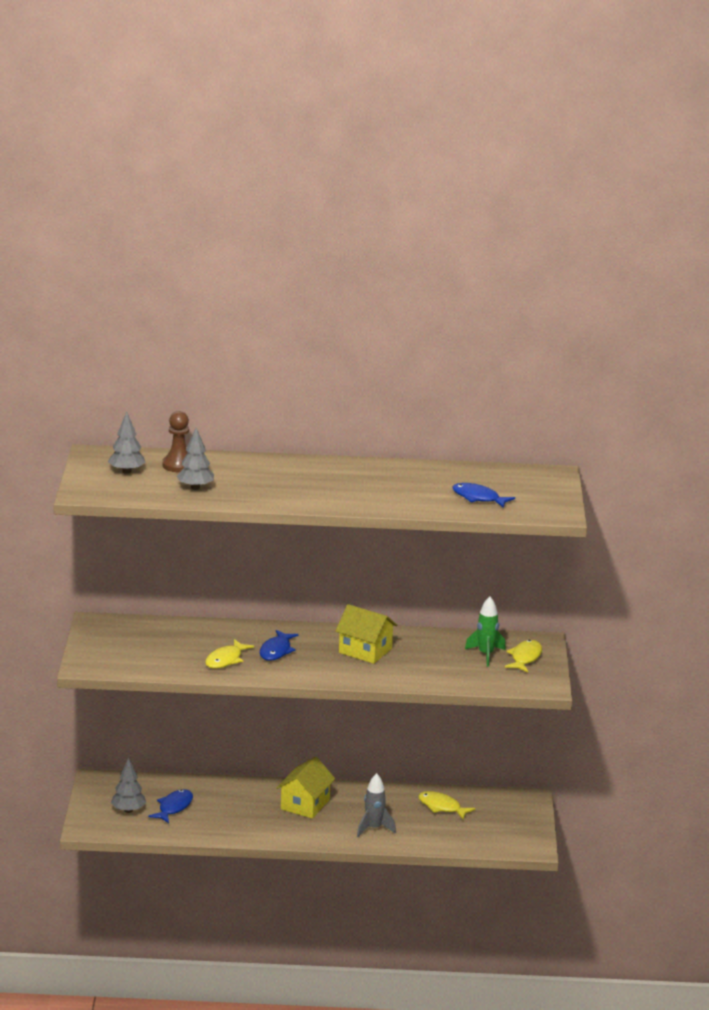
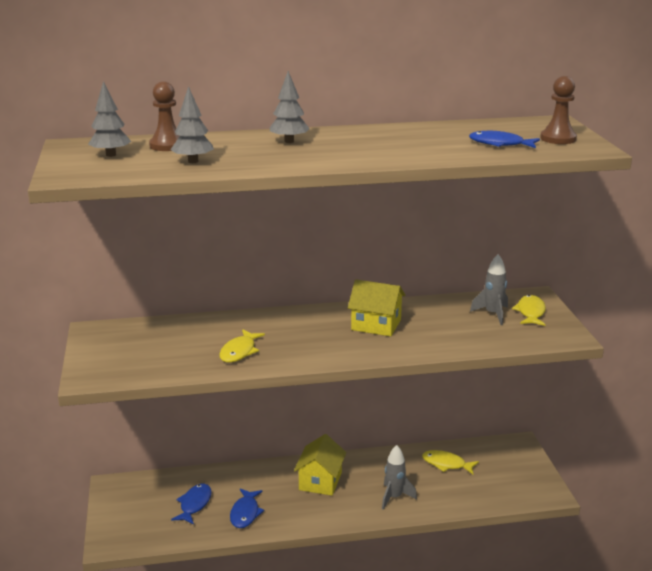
camera: 10 degrees left, 0 degrees up
(128, 810) = (149, 515): grey tree -> grey tree (289, 141)
(276, 651) = (288, 336): blue fish -> blue fish (245, 513)
(485, 655) = (492, 314): green rocket -> grey rocket
(538, 497) = (558, 139): none -> brown pawn

